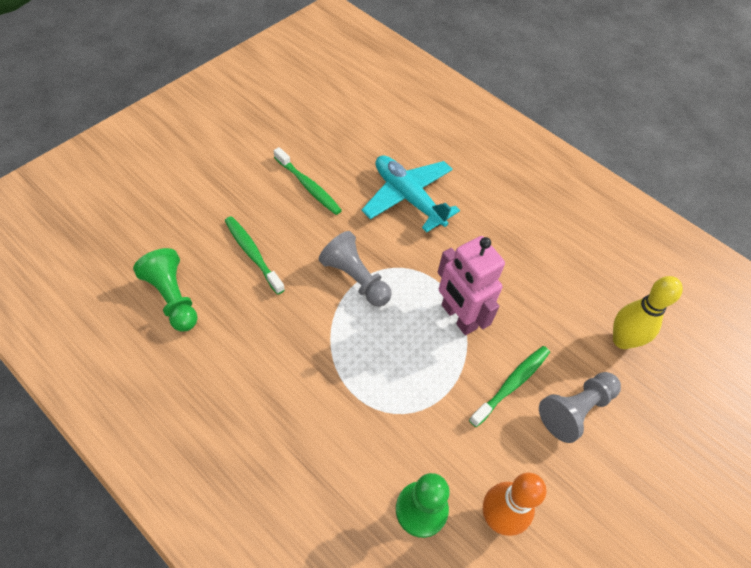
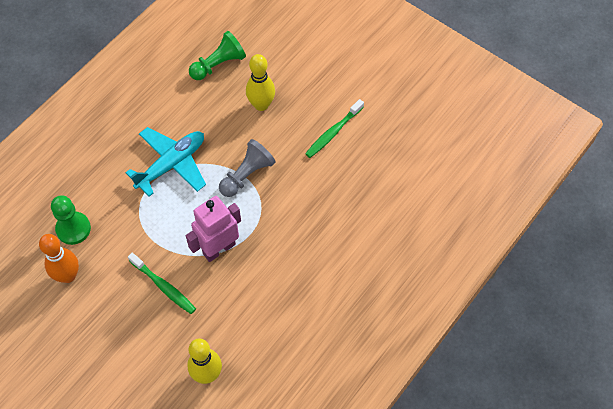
camera: 90 degrees right, 5 degrees up
(252, 254) = (261, 105): green toothbrush -> yellow bowling pin
(408, 197) = (333, 207): turquoise plane -> turquoise plane (171, 164)
(575, 410) = (145, 331): grey pawn -> none

